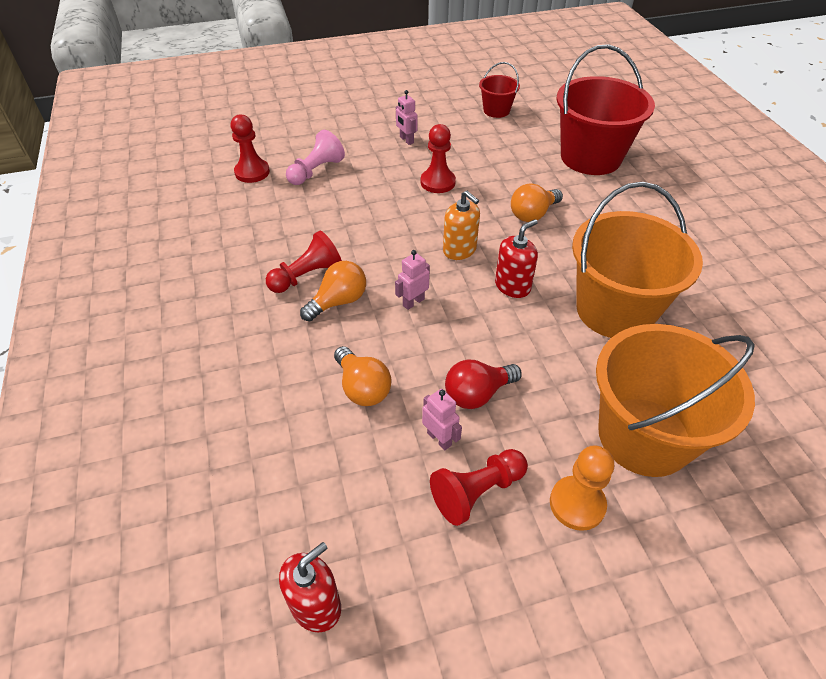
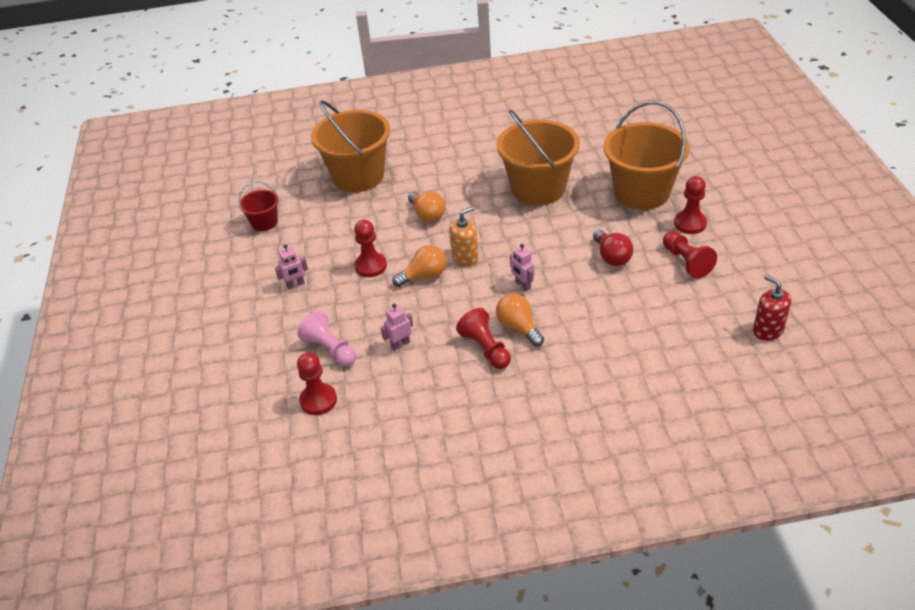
camera: 80 degrees left, 5 degrees down
(362, 388) = (607, 312): orange light bulb -> orange light bulb (424, 276)
(439, 439) = (649, 276): pink robot -> pink robot (400, 344)
(512, 286) = (510, 233): red soap dispenser -> none
(577, 504) = (690, 223): orange pawn -> red pawn
(590, 157) = (358, 176): red bucket -> orange bucket

